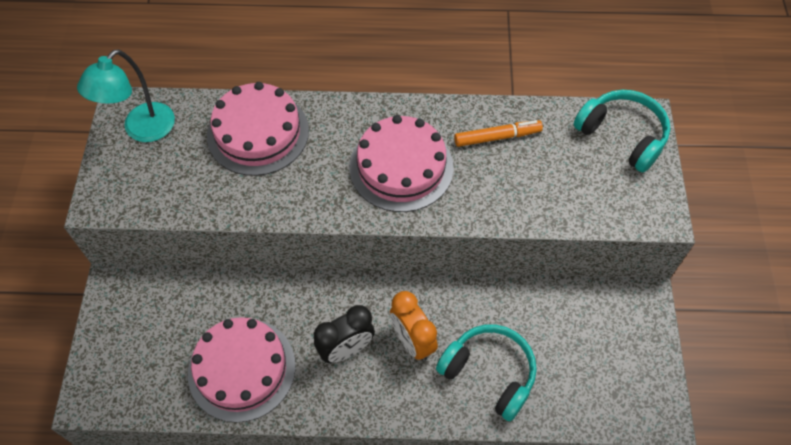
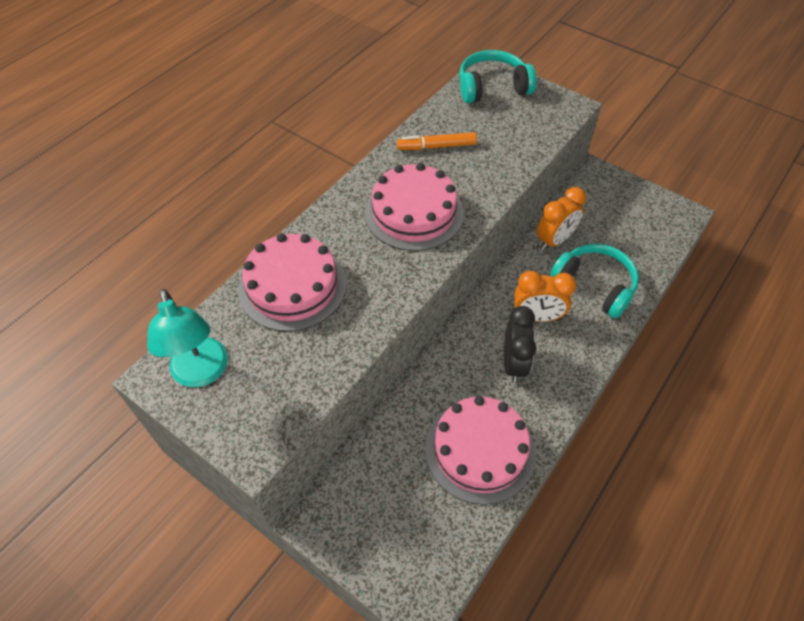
camera: 55 degrees left, 5 degrees down
(489, 373) = (594, 285): turquoise headphones -> turquoise headphones turned 60 degrees clockwise
(497, 137) = (436, 146): orange marker -> orange marker turned 120 degrees counterclockwise
(518, 309) = (554, 240): none -> orange clock

